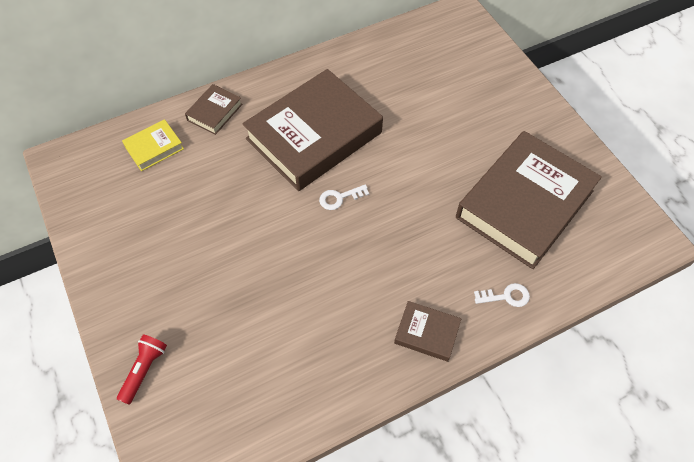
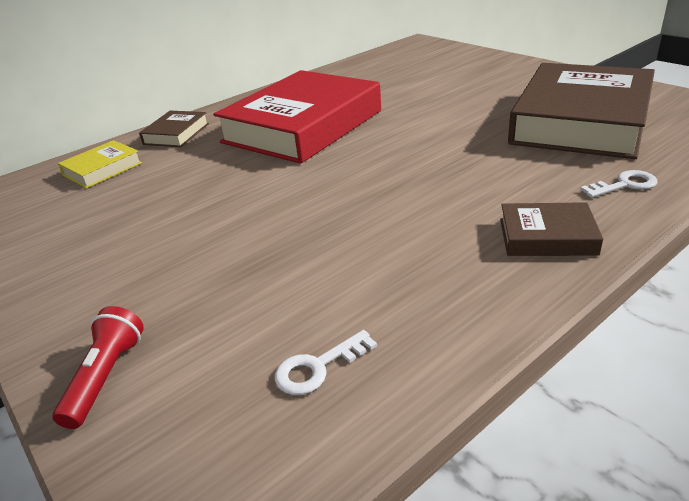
camera: 10 degrees left, 25 degrees down
(314, 136) = (303, 126): brown book -> red book
(339, 198) = (356, 158): white key -> white key (318, 367)

